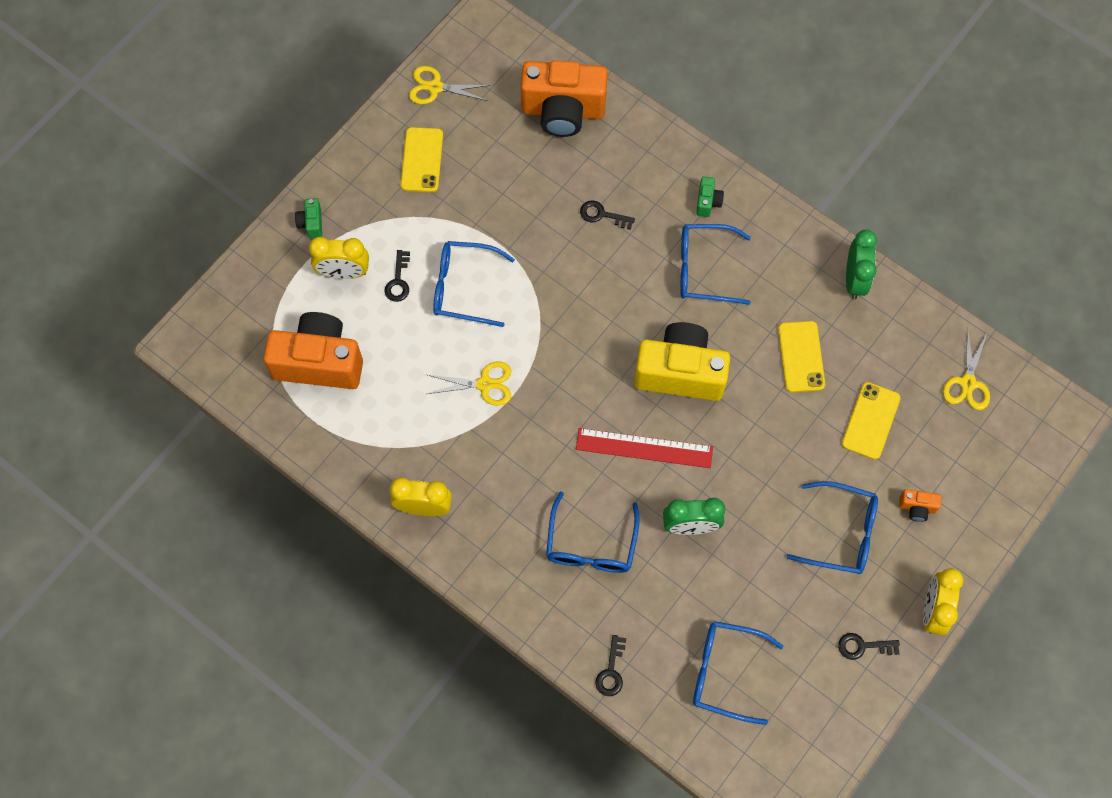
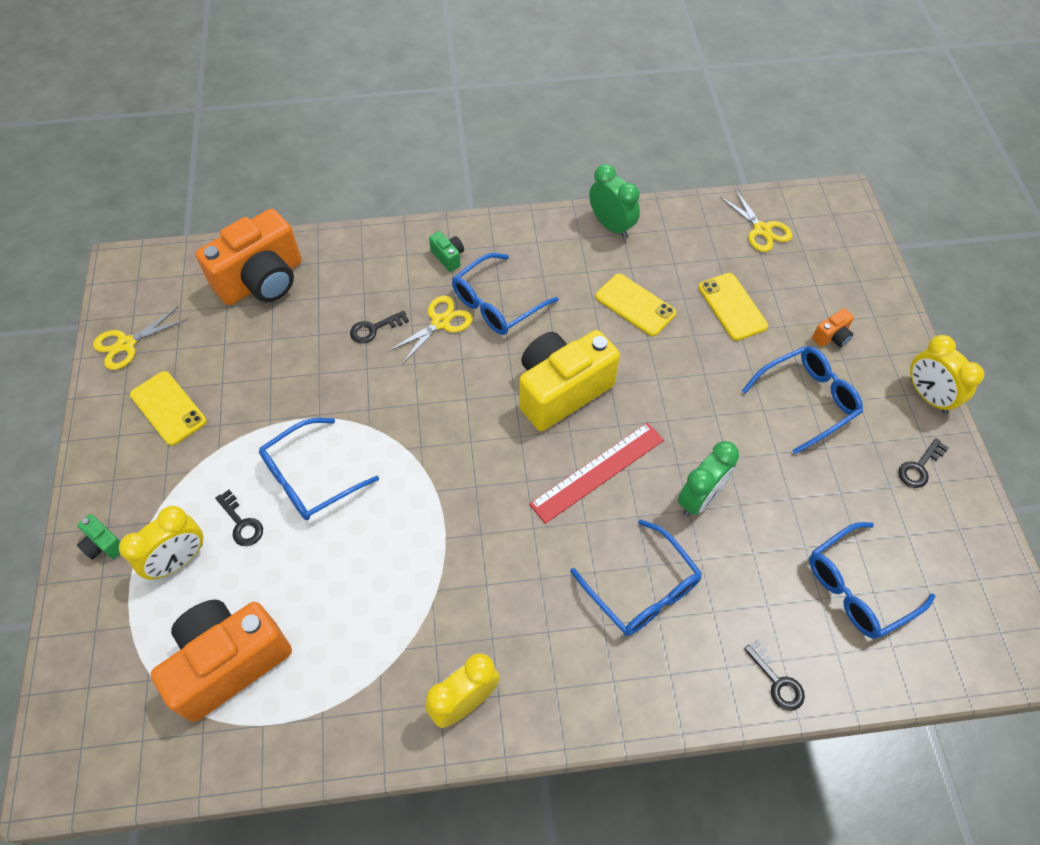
camera: 45 degrees left, 10 degrees down
(484, 384) = (410, 541): yellow scissors -> yellow scissors (440, 322)

